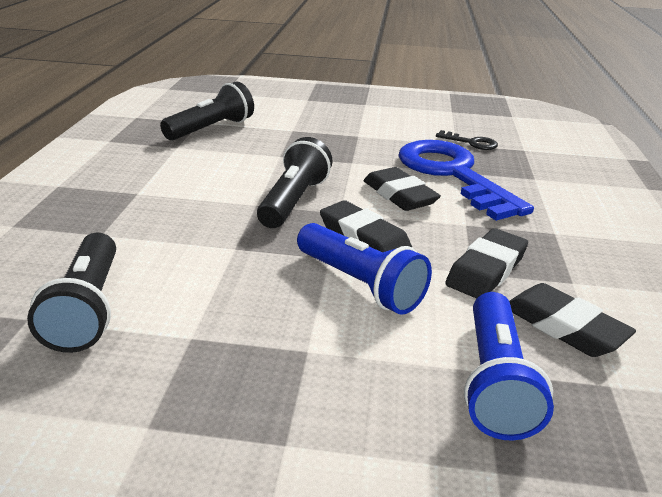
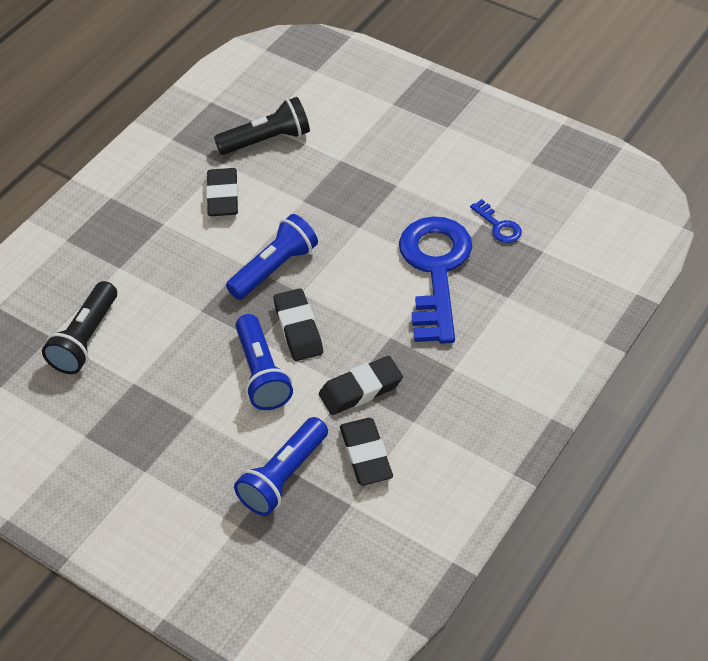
camera: 30 degrees right, 20 degrees up
(294, 201) = (274, 268): black flashlight -> blue flashlight
(399, 195) = (365, 285): black eraser -> black eraser (223, 196)
(471, 142) = (498, 226): black key -> blue key

